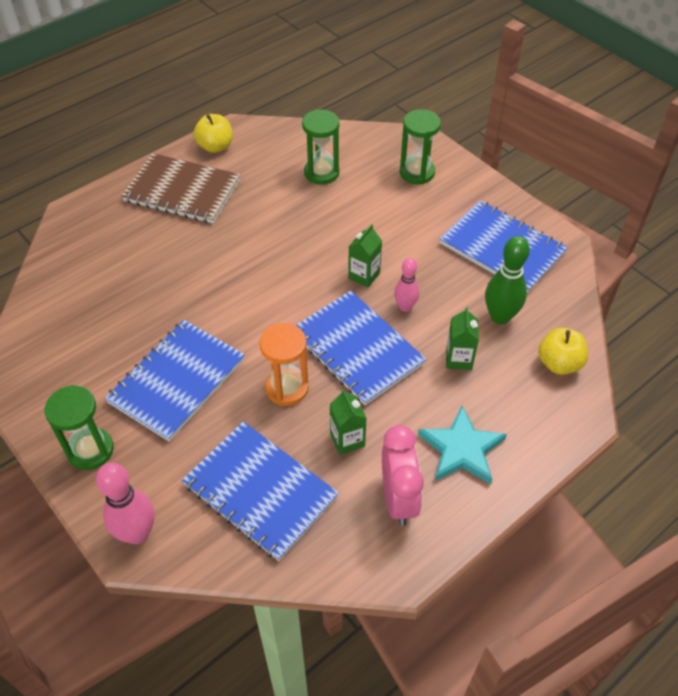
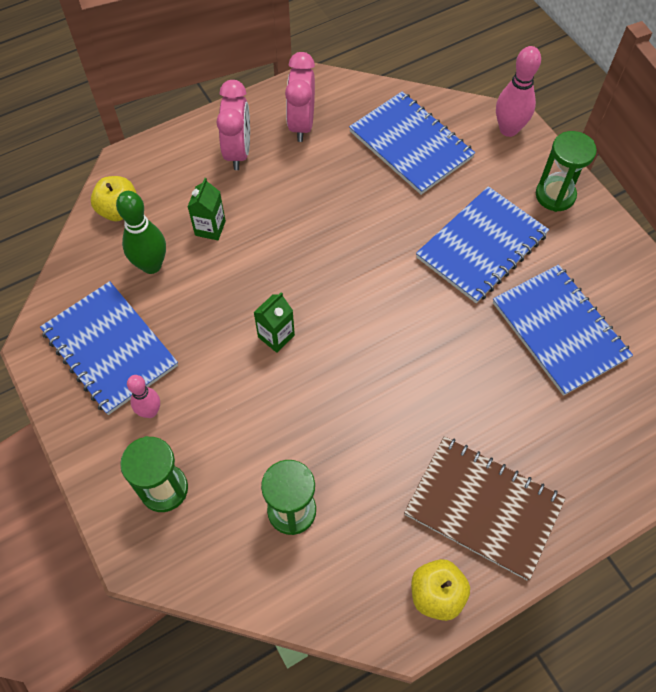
camera: 170 degrees left, 10 degrees up
(287, 388) = (378, 224): orange hourglass -> none
(347, 439) = (332, 173): green carton -> none
(357, 349) = (304, 253): blue notebook -> blue notebook (559, 330)
(405, 307) = (243, 291): pink bowling pin -> pink bowling pin (150, 411)
(461, 449) = (238, 152): turquoise star -> pink clock

